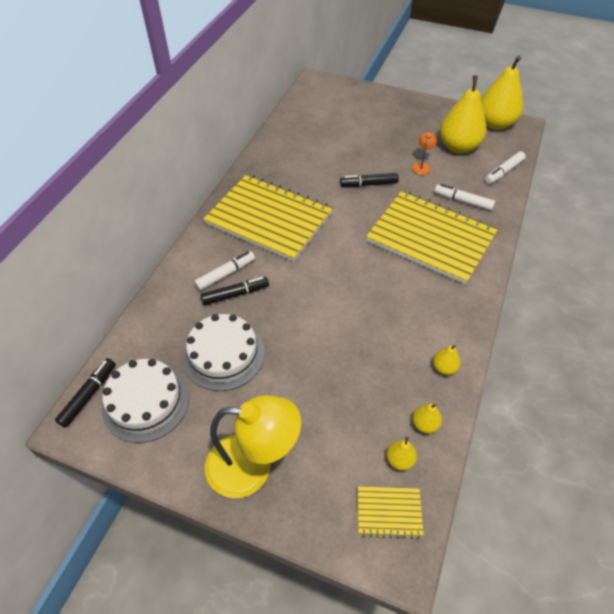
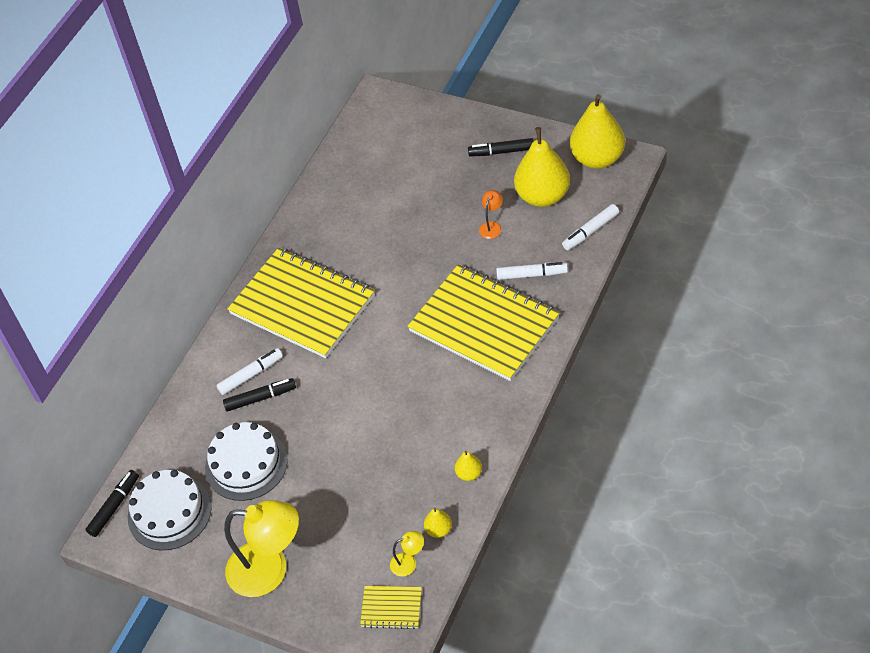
camera: 10 degrees right, 0 degrees up
(369, 184) = (423, 254): black marker -> black marker (501, 152)
(400, 460) = (409, 563): yellow pear -> yellow lamp
(463, 201) = (531, 274): white marker -> white marker turned 150 degrees clockwise

